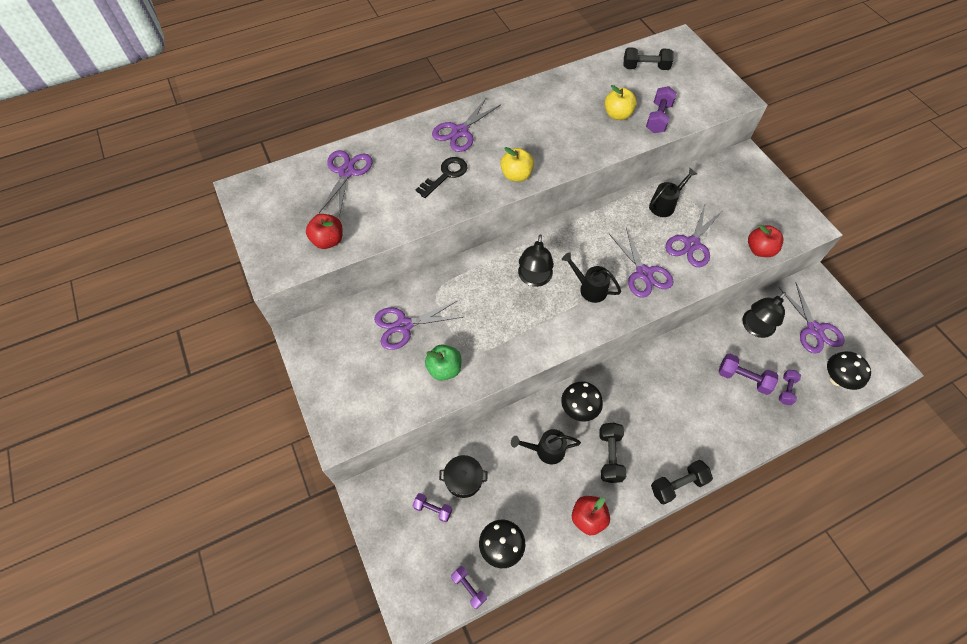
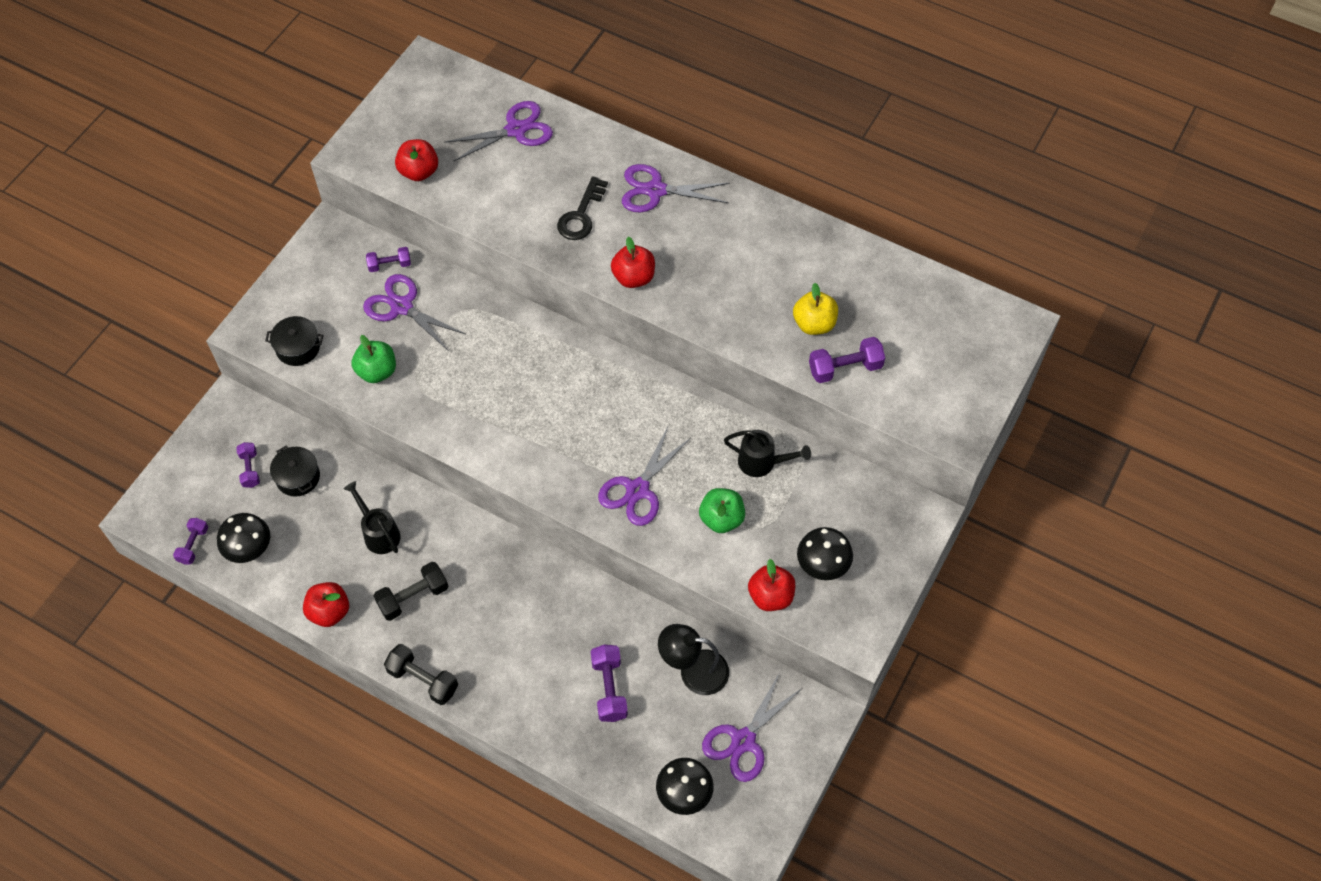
camera: 55 degrees right, 0 degrees up
(383, 409) = (298, 348): none -> black pot
(445, 175) = (581, 215): black key -> black key turned 105 degrees clockwise
(516, 175) = (633, 277): yellow apple -> red apple
(534, 279) = (547, 387): black lamp -> none
(579, 409) = (449, 538): black mushroom -> black mushroom (822, 566)
(589, 288) = (575, 446): black watering can -> none
(645, 67) = (927, 312): black dumbbell -> none
(691, 244) = (721, 519): purple scissors -> green apple
(786, 390) = (626, 742): purple dumbbell -> purple dumbbell (389, 265)

